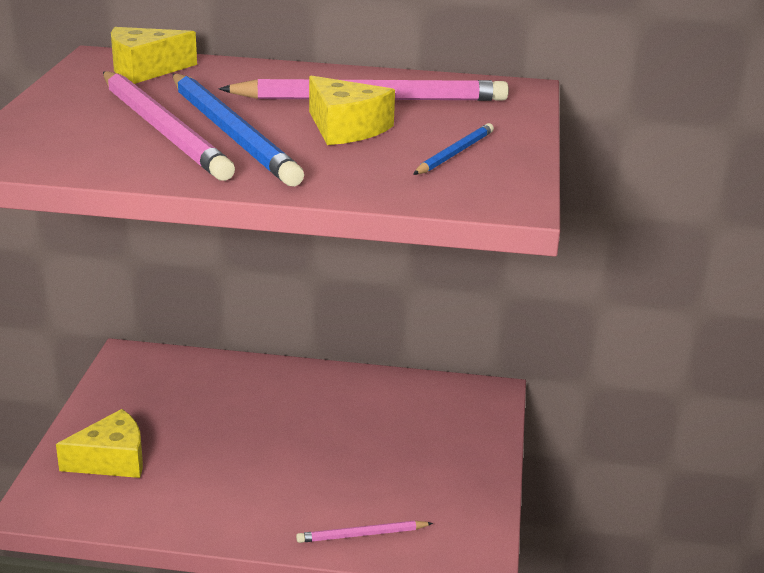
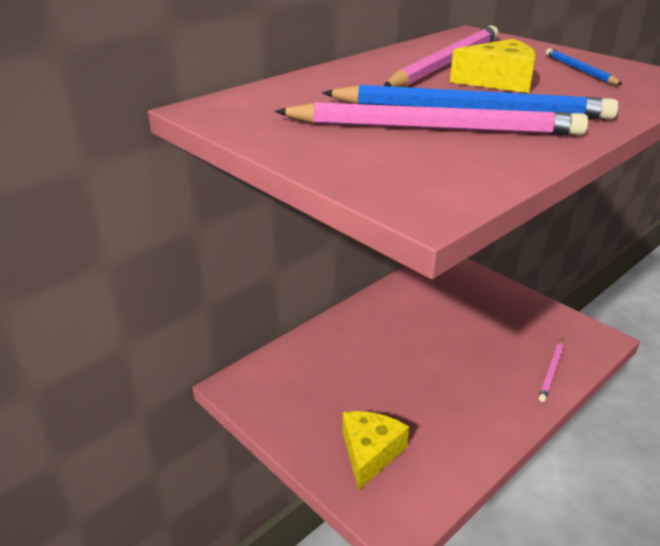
camera: 50 degrees left, 5 degrees up
(145, 69) = (268, 103): yellow cheese -> none

